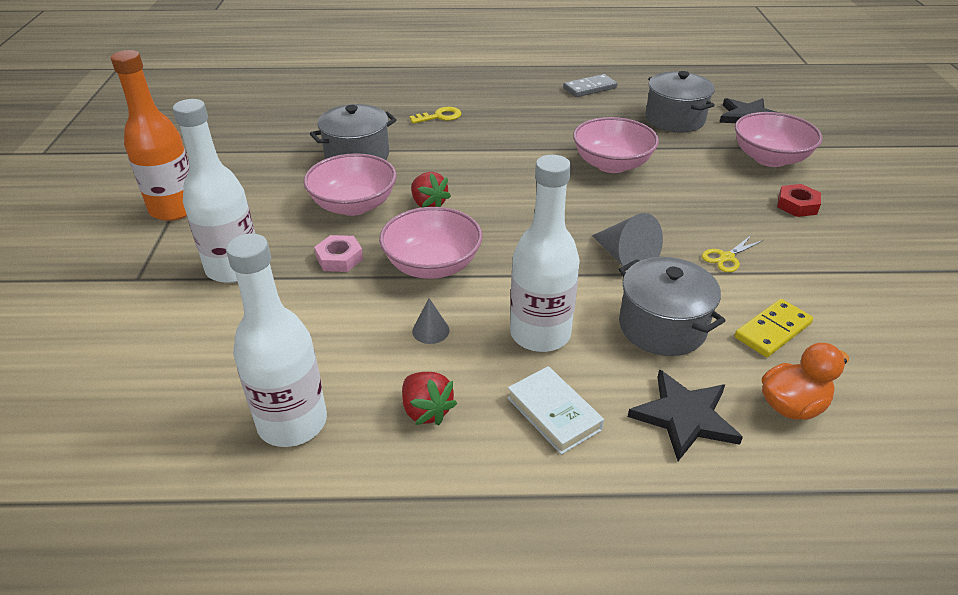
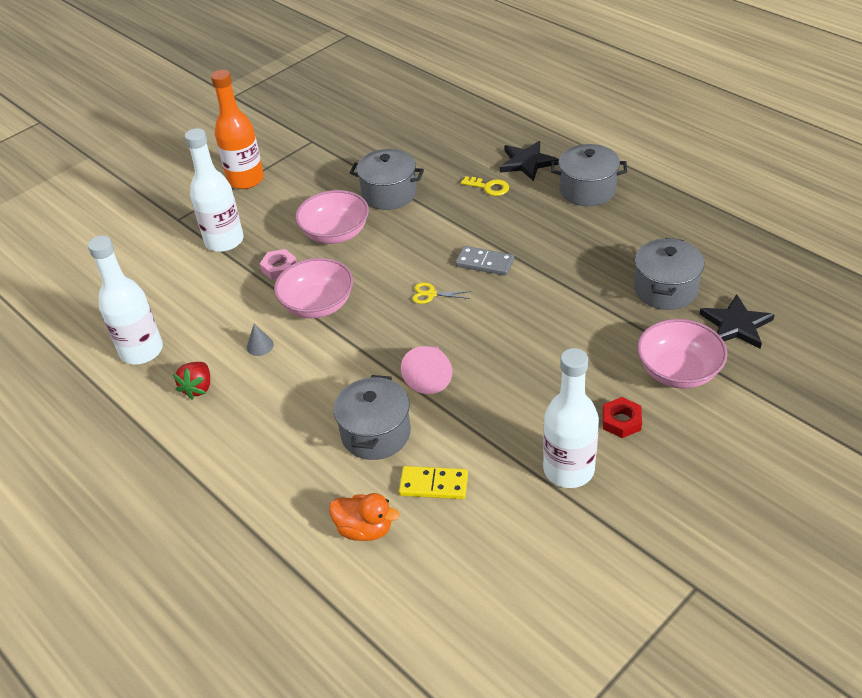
camera: 50 degrees right, 5 degrees up
(428, 204) = (376, 259): red strawberry -> none
(518, 89) = (587, 190): none -> grey pot
(540, 334) = (307, 388): white bottle -> white bottle (568, 470)
(554, 413) = (247, 435): white book -> none
(589, 88) = (647, 219): grey domino -> grey domino (485, 263)
(612, 164) = (543, 300): pink bowl -> none
(625, 258) = (430, 376): grey cone -> pink cone
(684, 417) = (302, 488): black star -> black star (527, 163)
(726, 257) = (494, 421): yellow scissors -> yellow scissors (431, 294)

